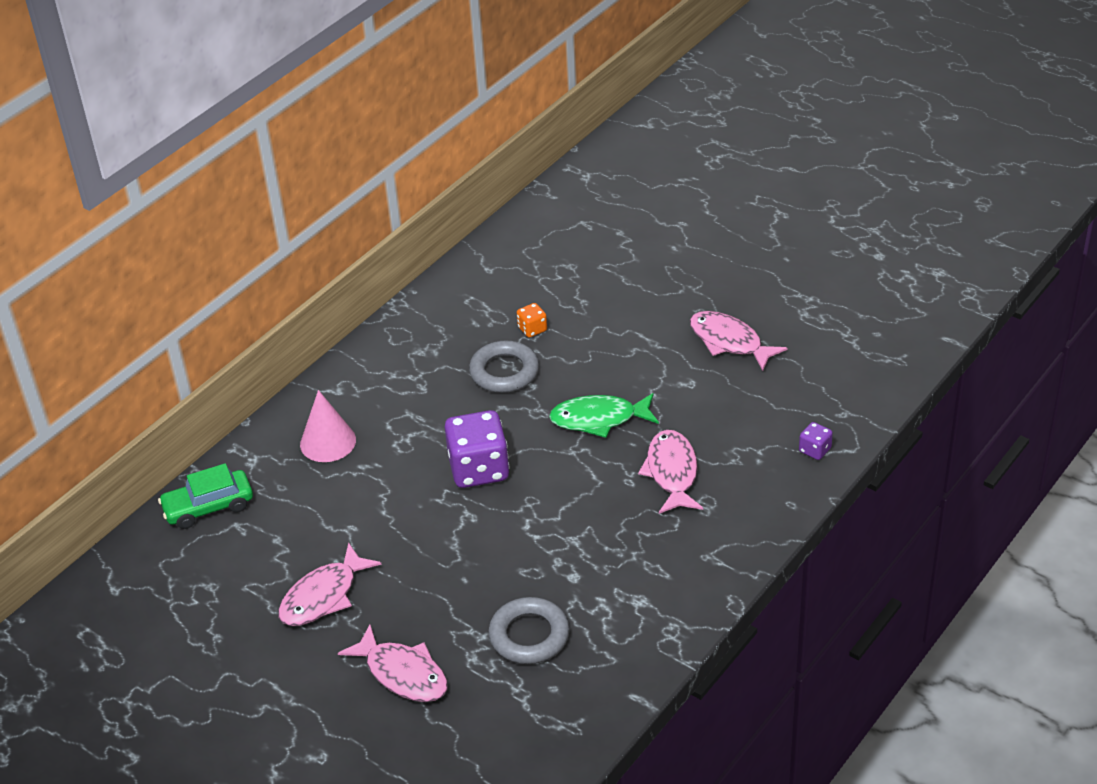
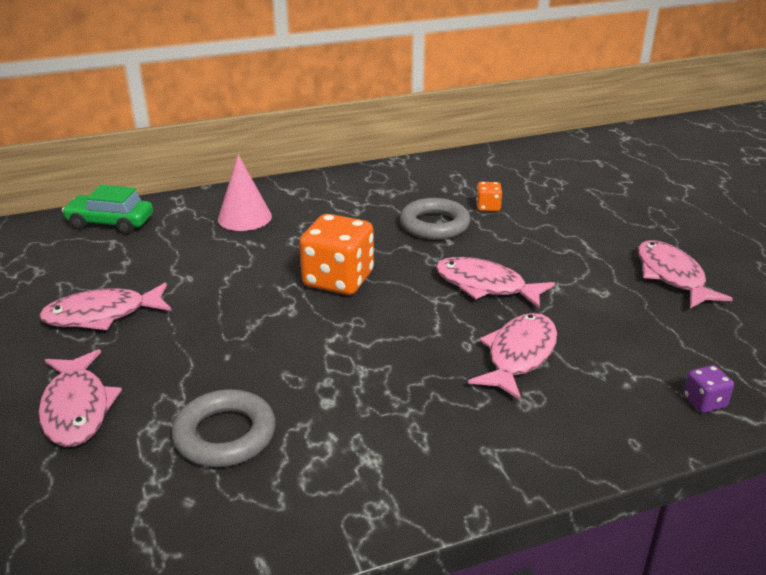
camera: 30 degrees right, 10 degrees down
(479, 469) = (338, 280): purple dice -> orange dice
(599, 419) = (485, 286): green fish -> pink fish

